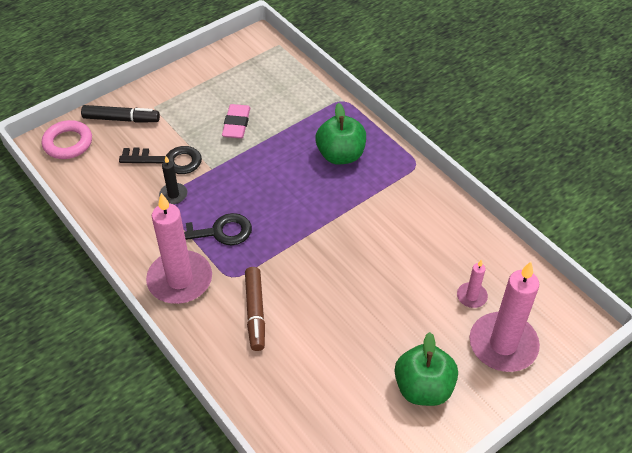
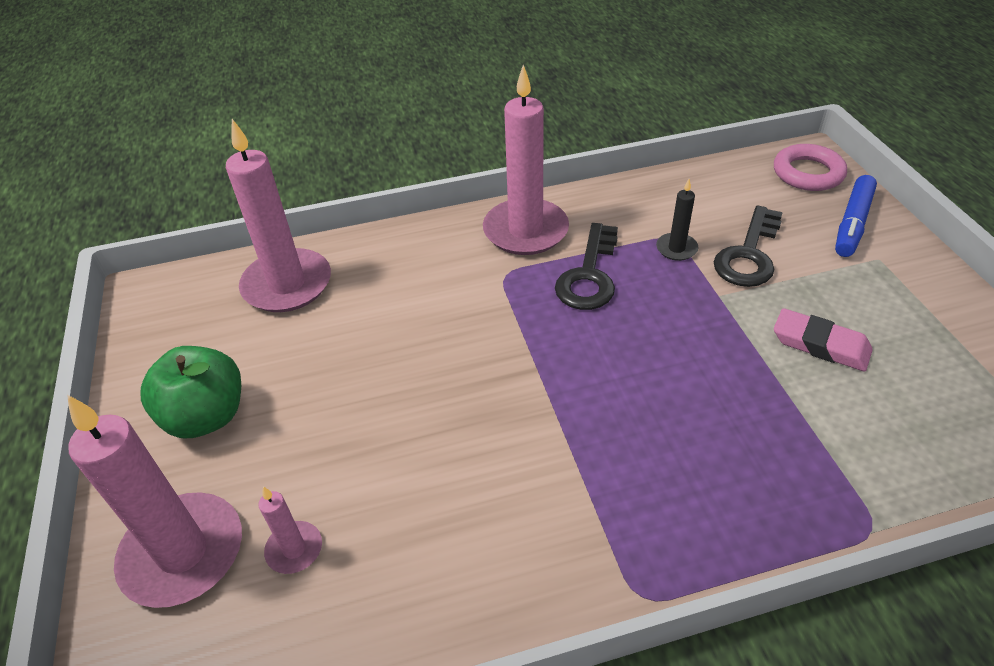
camera: 115 degrees right, 5 degrees down
(121, 119) = (852, 223): black marker -> blue marker
(255, 312) = (437, 283): brown marker -> none
(292, 408) = (287, 284): none -> pink candle
(340, 155) = (704, 470): green apple -> none

